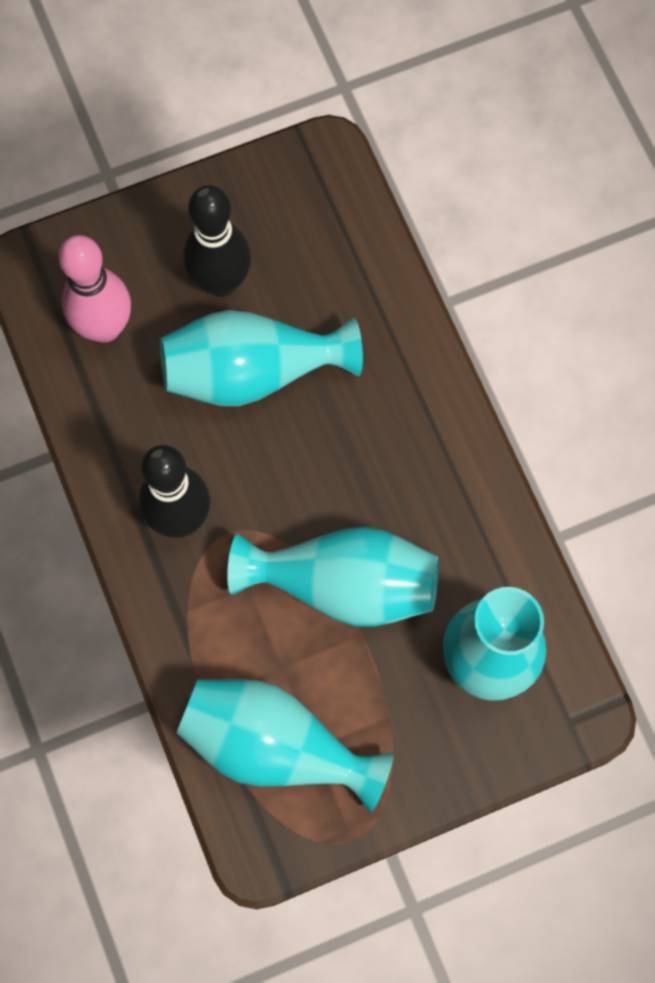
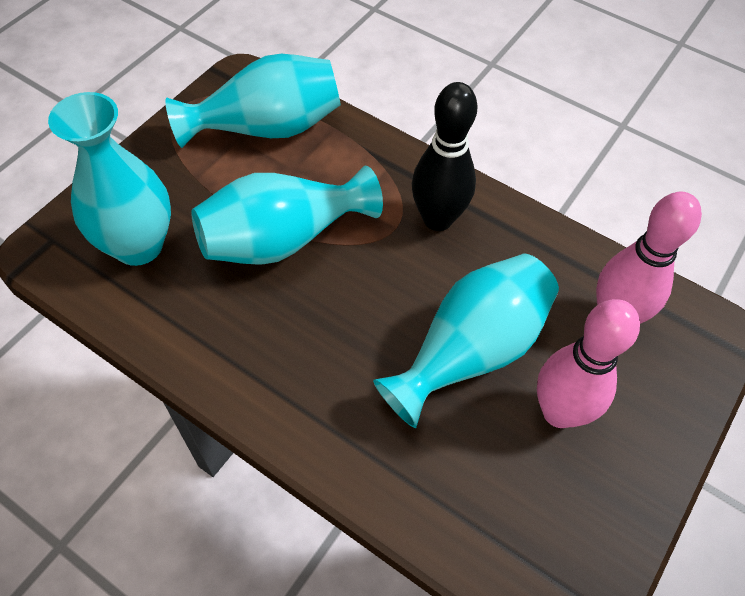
camera: 145 degrees right, 15 degrees down
(221, 282) = (559, 412): black bowling pin -> pink bowling pin

